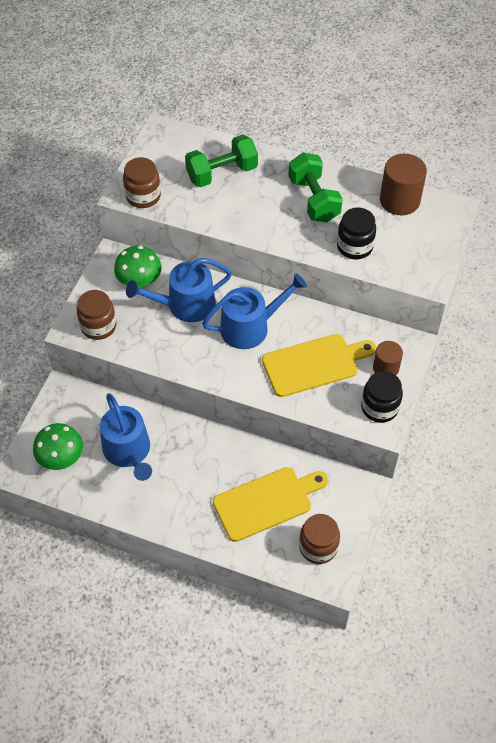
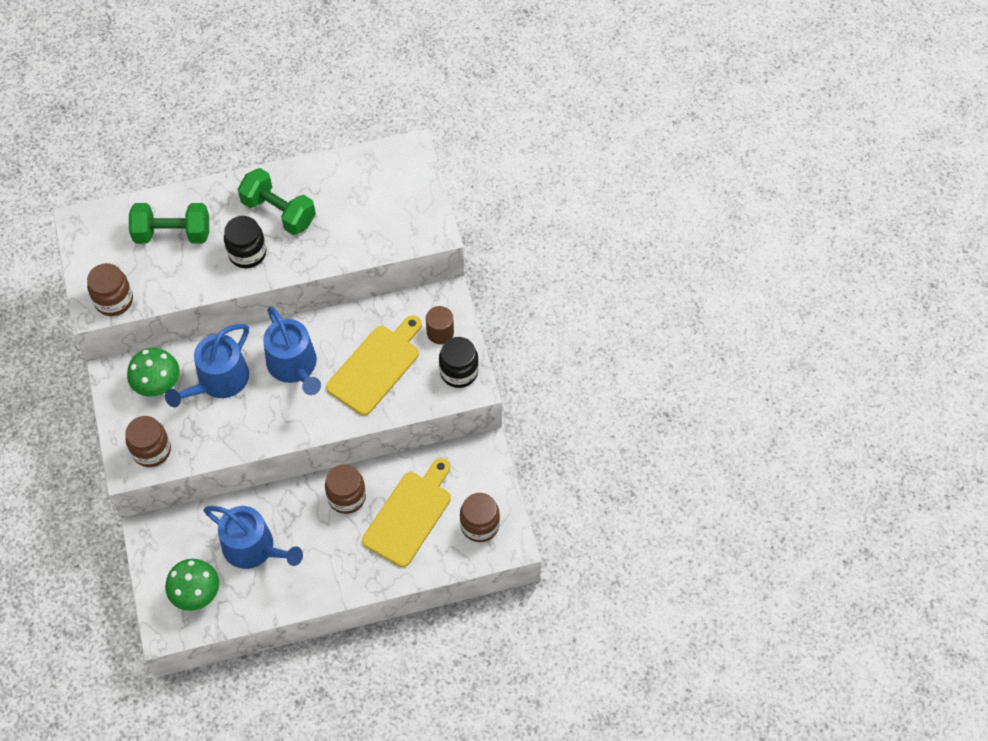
camera: 35 degrees left, 5 degrees up
(222, 173) = (173, 234): green dumbbell -> green dumbbell turned 60 degrees clockwise
(227, 457) = (347, 497): none -> brown jar
(250, 327) = (294, 366): blue watering can -> blue watering can turned 120 degrees clockwise
(354, 246) = (348, 238): black jar -> black jar (247, 253)
(399, 200) = (357, 169): brown cylinder -> none

